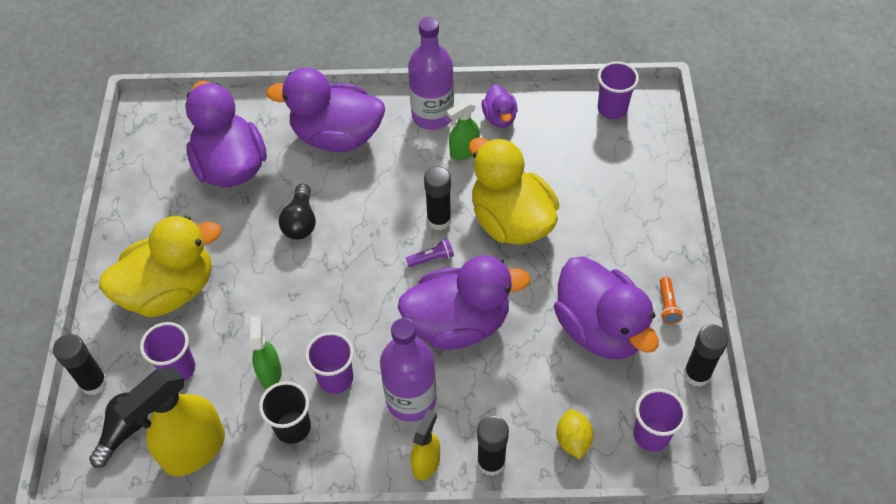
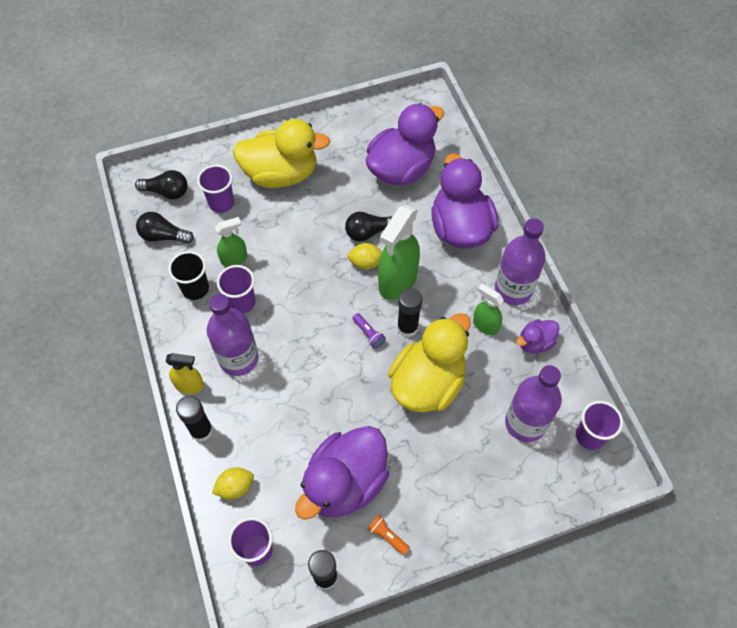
camera: 70 degrees right, 5 degrees up
(94, 383) = (197, 161): black glue stick -> none
(170, 290) = (281, 174): yellow duck -> yellow duck turned 45 degrees counterclockwise
(194, 450) = (163, 236): yellow spray bottle -> black light bulb
(340, 235) = (366, 263): none -> yellow lemon
(377, 212) = (397, 281): none -> green spray bottle
(458, 323) = (315, 371): purple duck -> none
(583, 153) = (525, 423): none -> purple bottle
(667, 305) = (387, 536): orange flashlight -> orange flashlight turned 60 degrees clockwise

